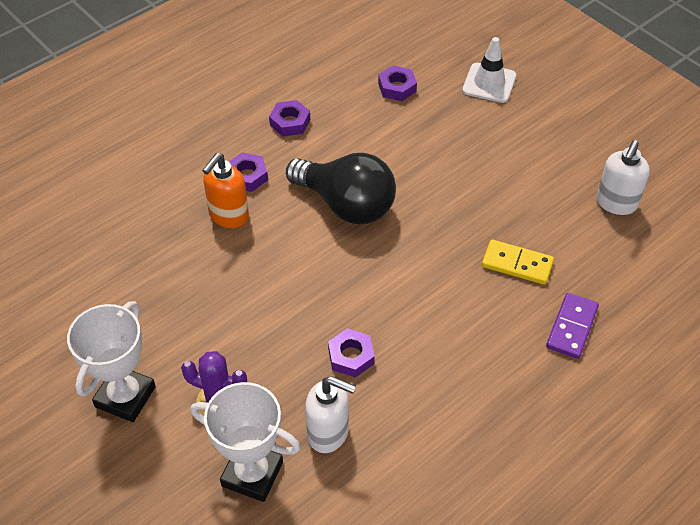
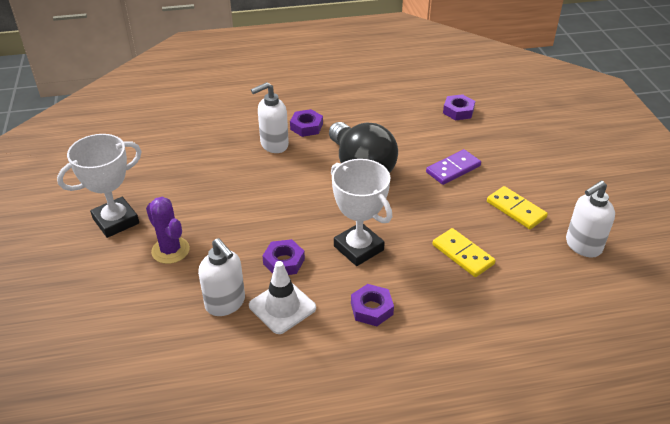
camera: 30 degrees right, 10 degrees down
(228, 216) = (274, 145): orange soap dispenser -> white soap dispenser
(252, 474) = (152, 304): white trophy -> white trophy (358, 248)
(290, 122) = (362, 106): purple nut -> purple nut (371, 309)
(489, 83) = (534, 131): white traffic cone -> white traffic cone (282, 307)
(532, 189) = (516, 210): none -> yellow domino
(572, 327) = (475, 317): purple domino -> purple domino (453, 169)

